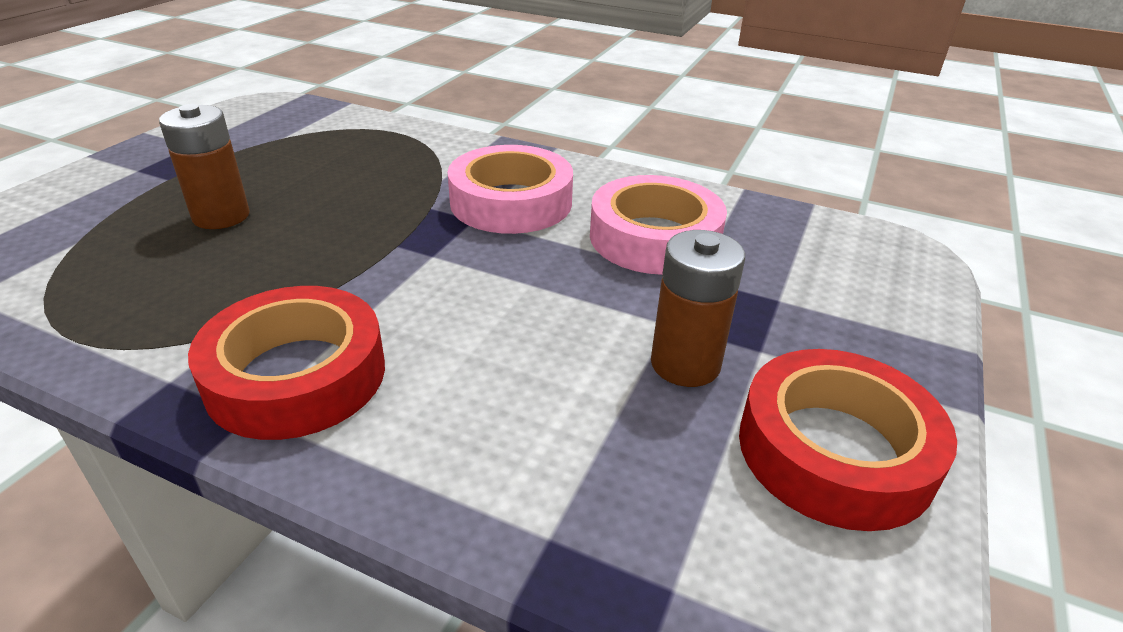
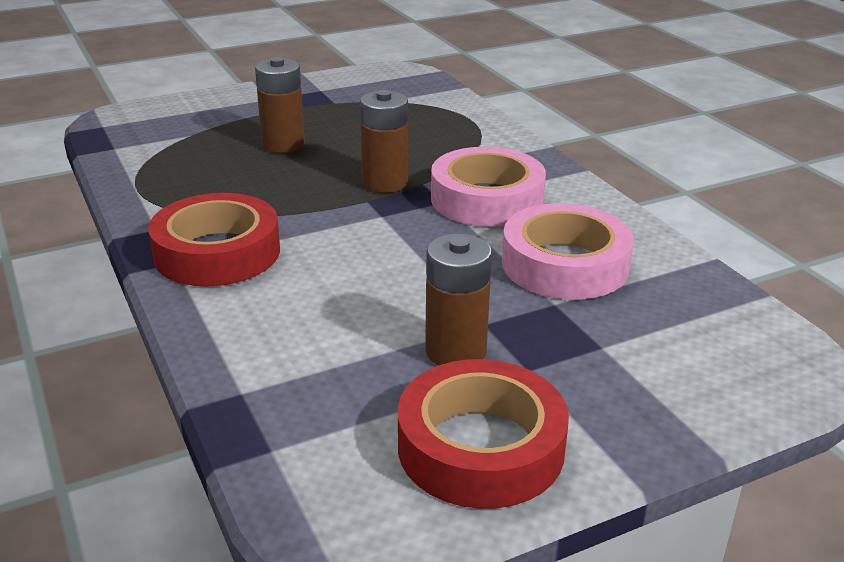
camera: 40 degrees right, 5 degrees down
(392, 220) = (385, 183): none -> brown battery

